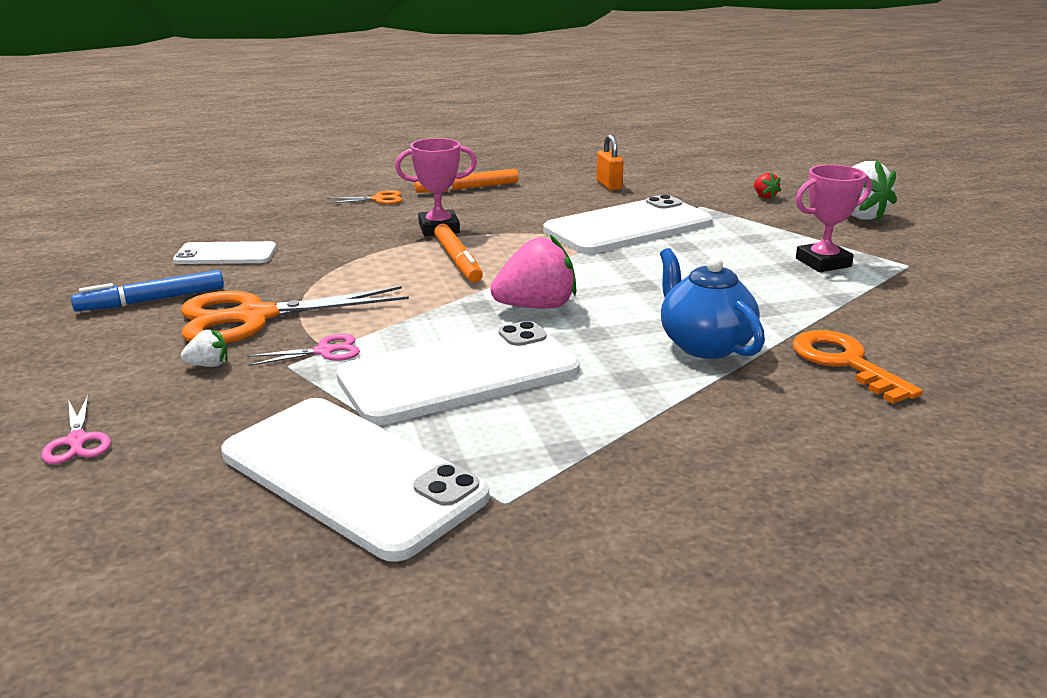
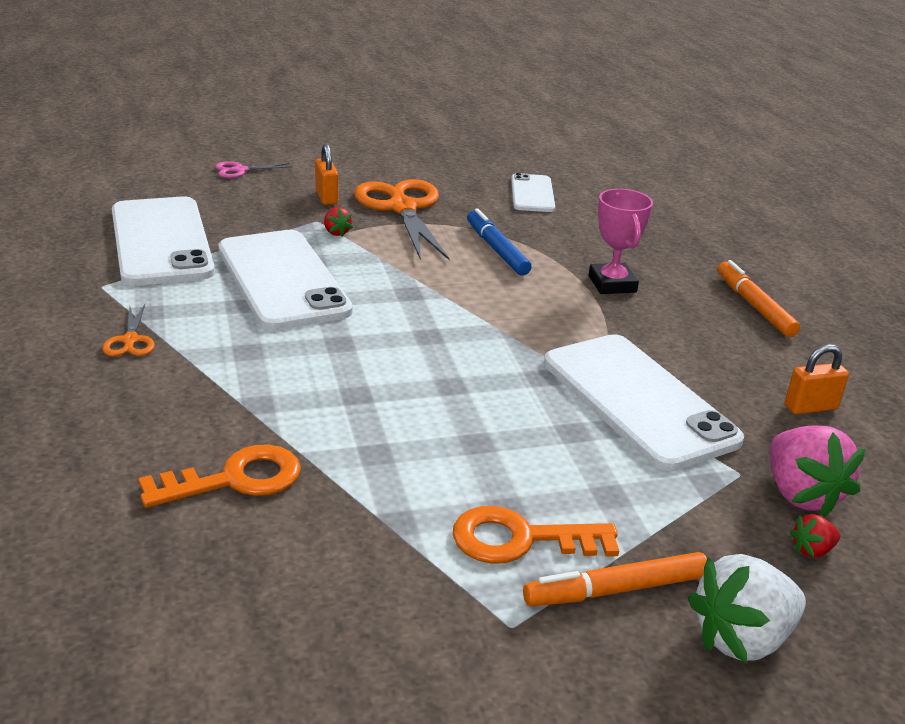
camera: 90 degrees right, 5 degrees up
(152, 300) = (438, 175): blue marker -> blue marker (496, 249)
(208, 365) = (326, 197): white strawberry -> orange padlock
(324, 351) = (336, 232): pink scissors -> red strawberry
(352, 475) = (161, 241): white phone -> white phone turned 60 degrees counterclockwise
(378, 199) = (697, 255): orange scissors -> orange scissors (130, 340)
(458, 261) = (520, 290): orange marker -> orange marker (615, 590)
(536, 307) = (405, 321): pink strawberry -> pink strawberry (801, 494)
(704, 345) = (301, 400): blue teapot -> none
(823, 263) = (521, 539): pink trophy -> orange key

